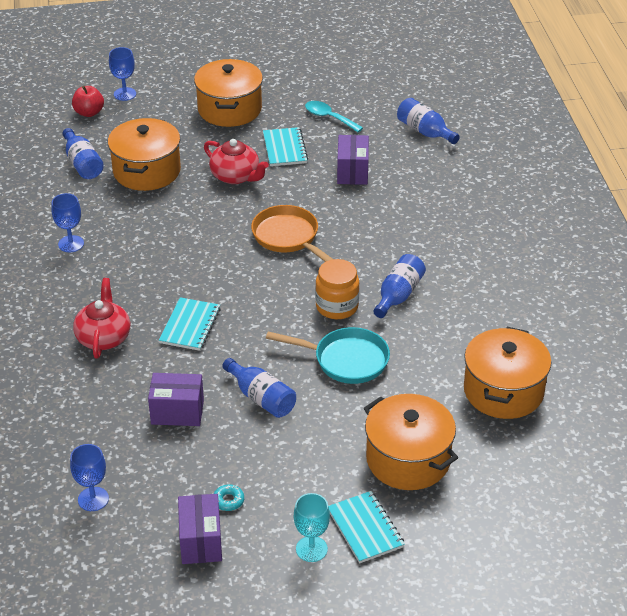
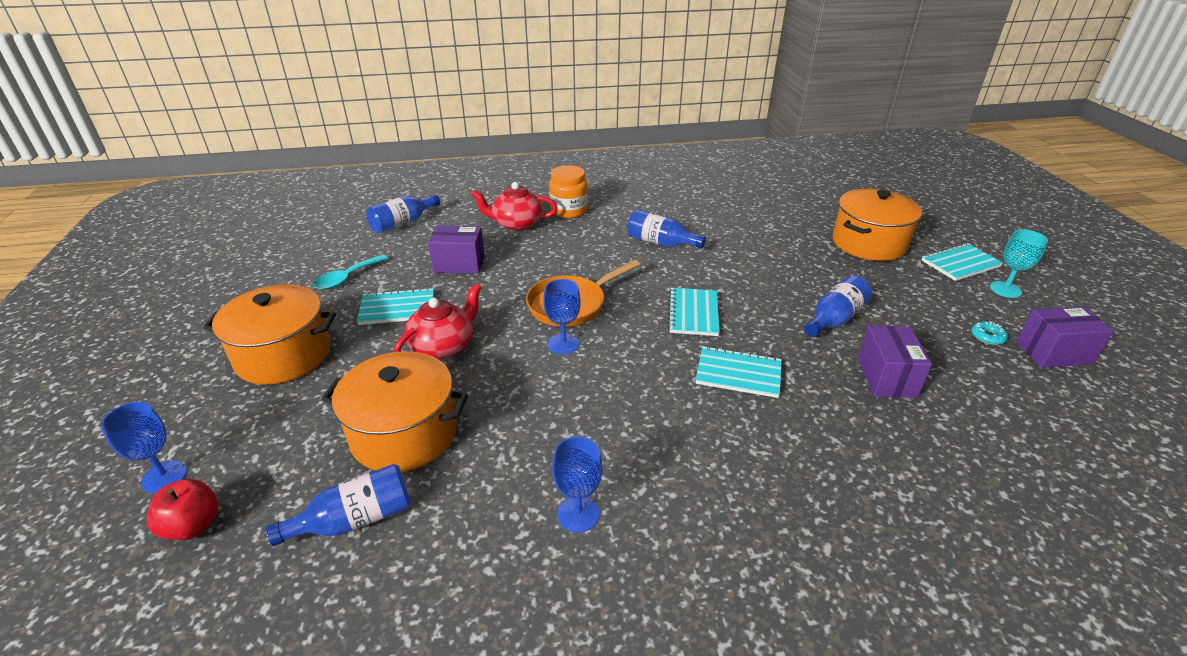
camera: 90 degrees left, 5 degrees down
(93, 499) = (1065, 440): blue goblet -> blue goblet (563, 344)
(103, 337) = (783, 454): red teapot -> red teapot (516, 224)
(273, 308) = (693, 313): none -> turquoise notebook
(337, 306) = (683, 275): orange jar -> orange jar (568, 210)
(346, 360) = (759, 271): turquoise pan -> none
(503, 391) = (768, 203): orange pot -> none

